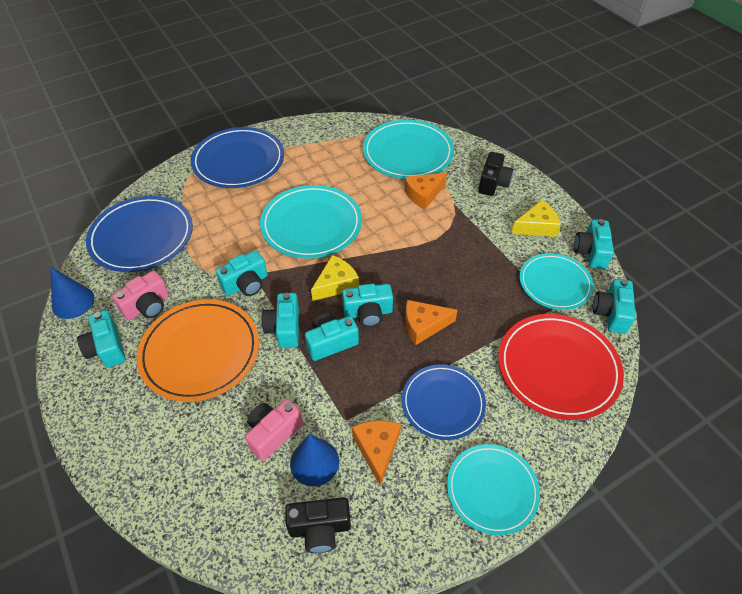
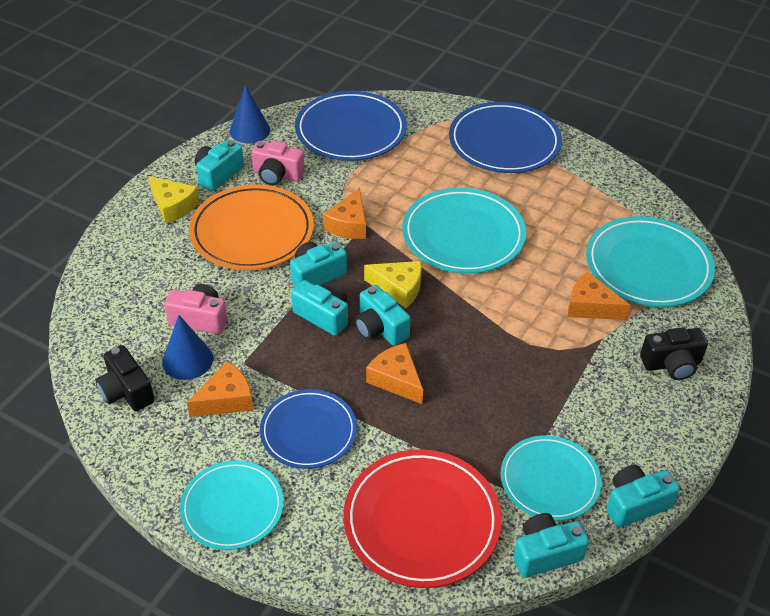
camera: 60 degrees right, 5 degrees down
(246, 284) = (349, 224): turquoise camera -> orange cheese
(536, 226) = (632, 433): yellow cheese -> yellow cheese (173, 206)

